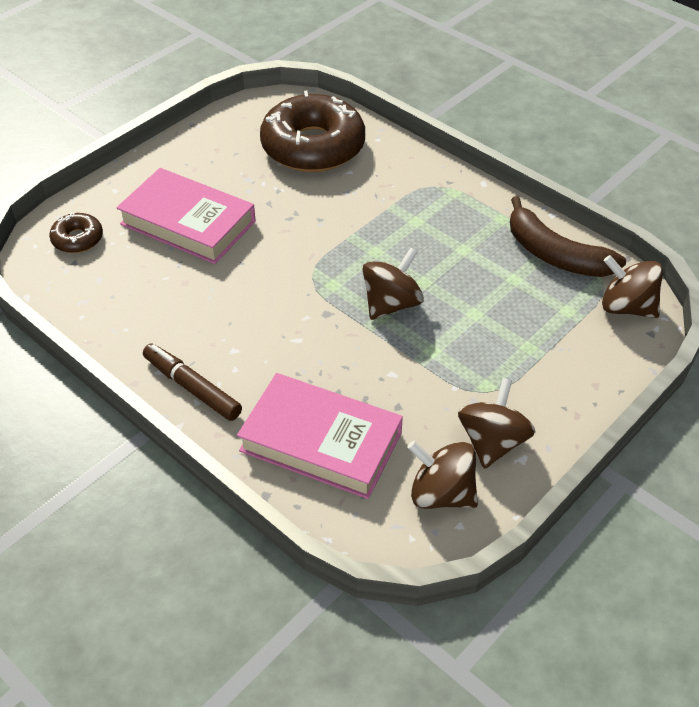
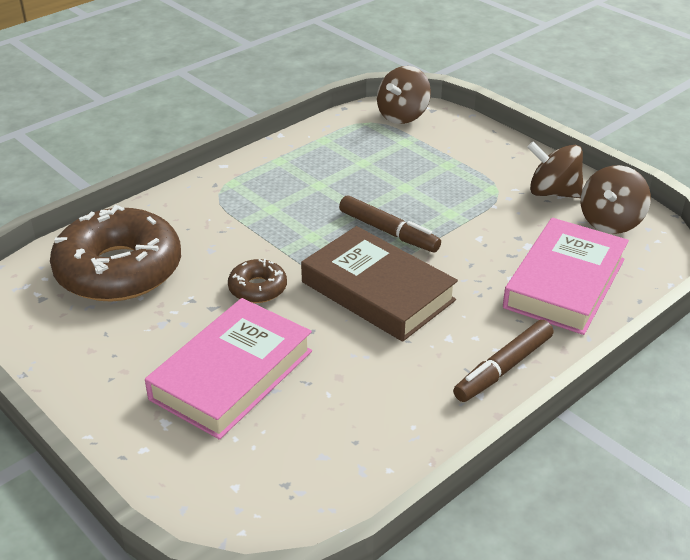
camera: 85 degrees left, 10 degrees down
(77, 239) = (239, 483): brown donut -> brown donut (257, 288)
(297, 300) = (378, 291): none -> brown book
(391, 304) = (388, 232): brown spinning top -> brown marker
(555, 254) = (334, 139): brown banana -> none

